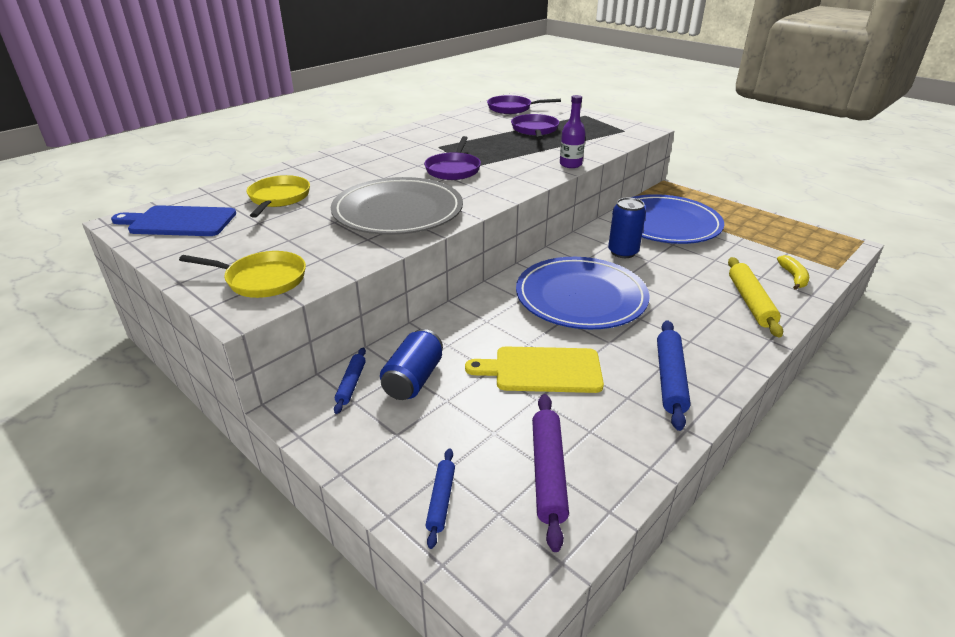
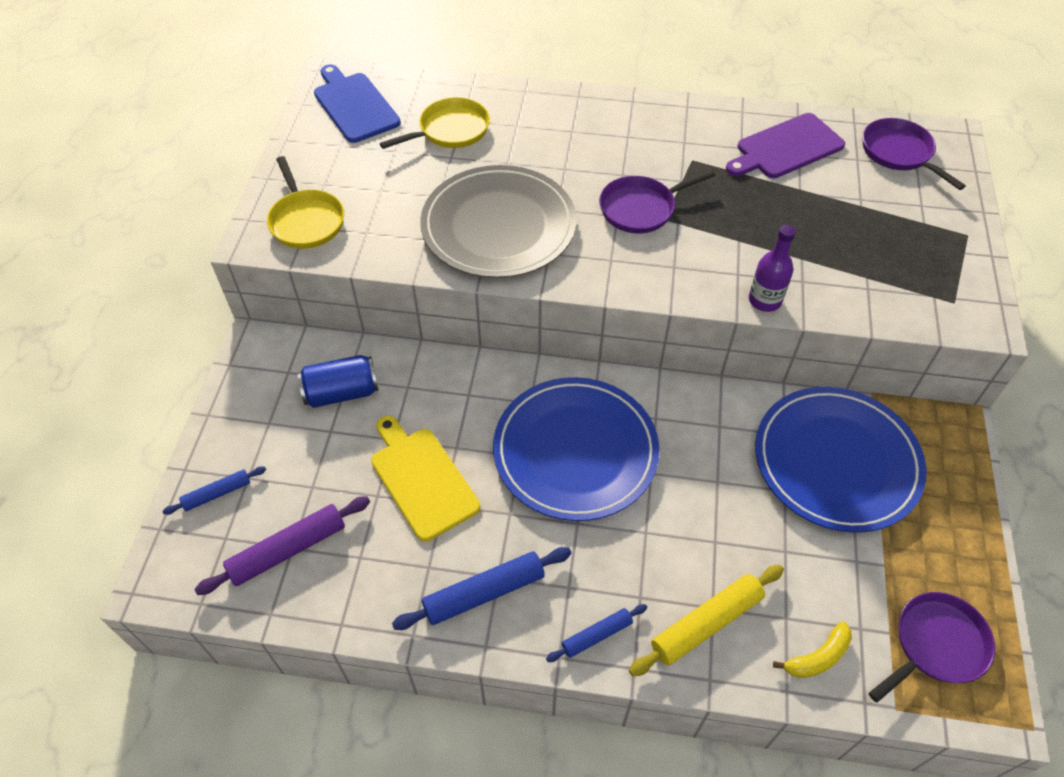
camera: 55 degrees right, 20 degrees up
(351, 384) = (307, 355): blue rolling pin -> blue rolling pin (596, 635)
(468, 126) = (786, 148): none -> purple cutting board
(535, 130) = (844, 213): purple pan -> purple pan (936, 645)
(623, 252) = (713, 447): blue can -> none

